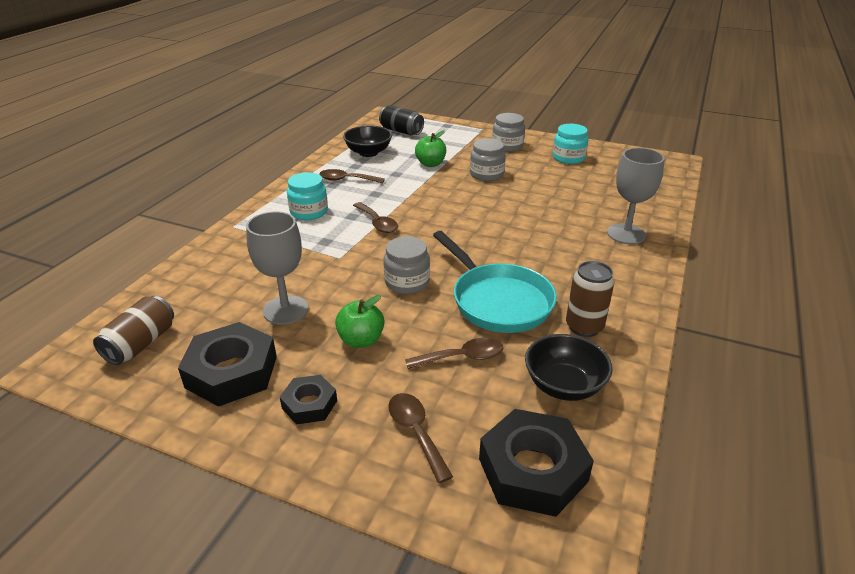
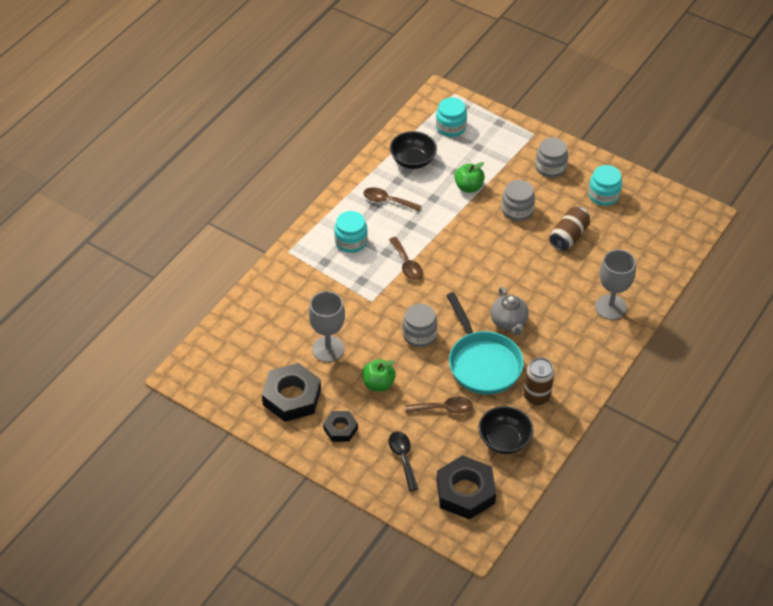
camera: 10 degrees right, 15 degrees up
(141, 344) = (231, 364): brown can -> brown can (568, 236)
(401, 131) = (450, 127): black can -> turquoise jar
(416, 432) = (403, 458): brown spoon -> black spoon
(515, 259) = (509, 322): none -> grey teapot

